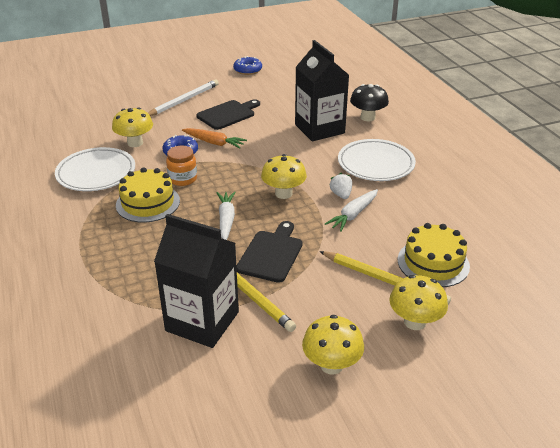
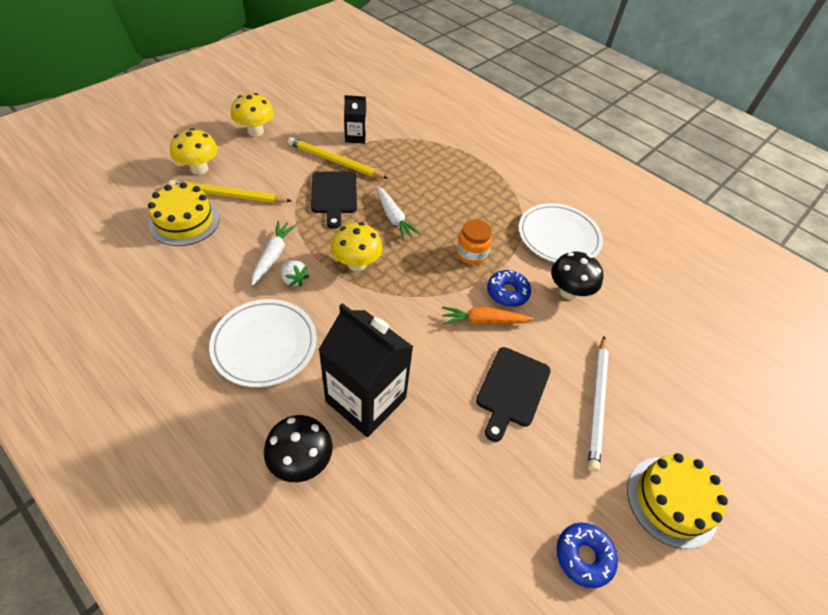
camera: 150 degrees right, 15 degrees up
(135, 143) = (569, 291): yellow mushroom -> black mushroom
(148, 203) = (477, 217): yellow cake -> yellow cake (671, 501)
(202, 321) = (355, 137): black carton -> black carton, size x0.50

